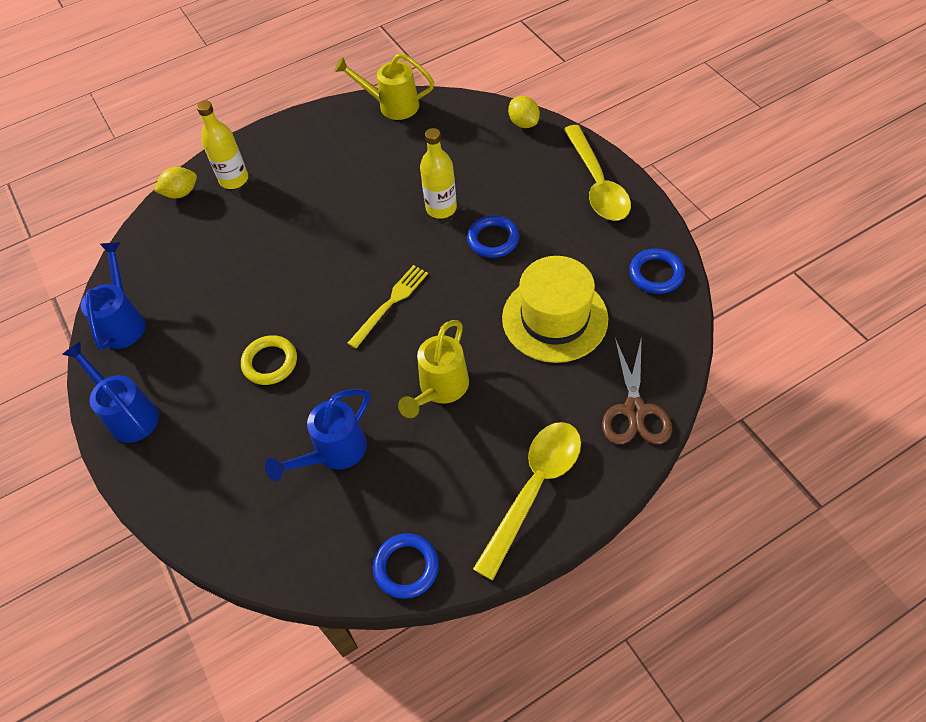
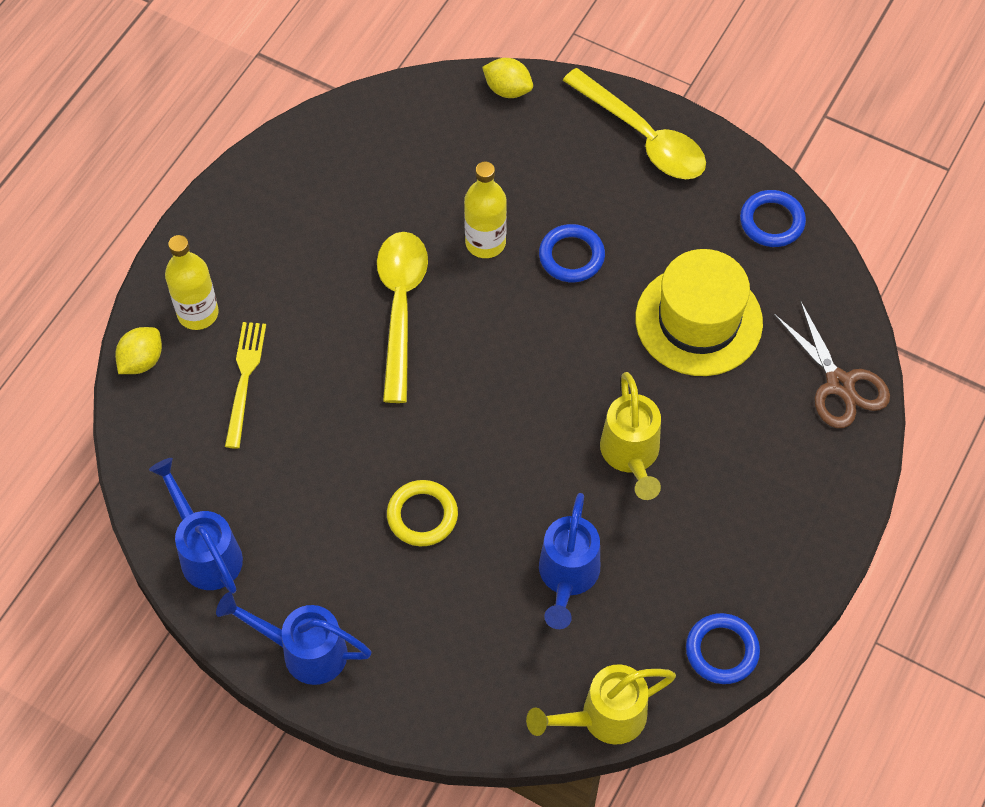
camera: 35 degrees left, 5 degrees up
(390, 304) = (509, 385): yellow fork -> yellow fork (244, 379)
(392, 106) = (327, 129): yellow watering can -> yellow watering can (603, 717)
(534, 488) = (793, 511): yellow spoon -> yellow spoon (400, 307)

